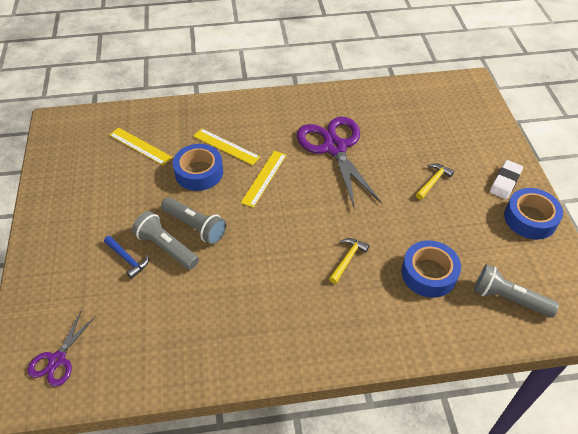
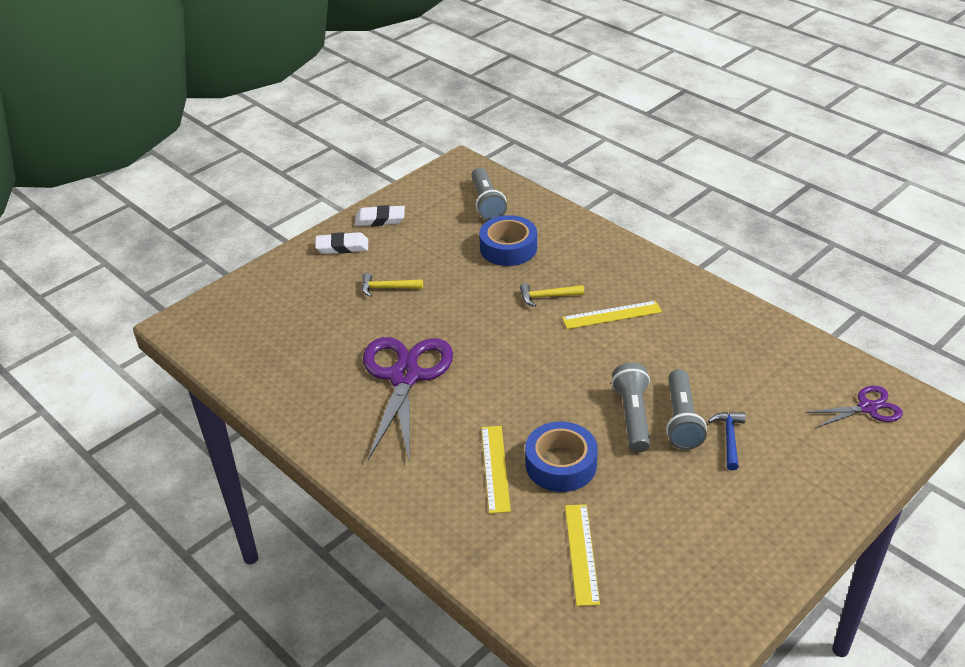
camera: 125 degrees left, 10 degrees down
(264, 178) = (510, 405): yellow ruler -> yellow ruler (611, 315)
(334, 148) = (405, 377): purple scissors -> purple scissors turned 150 degrees clockwise
(530, 218) = (380, 219): blue tape -> white eraser

